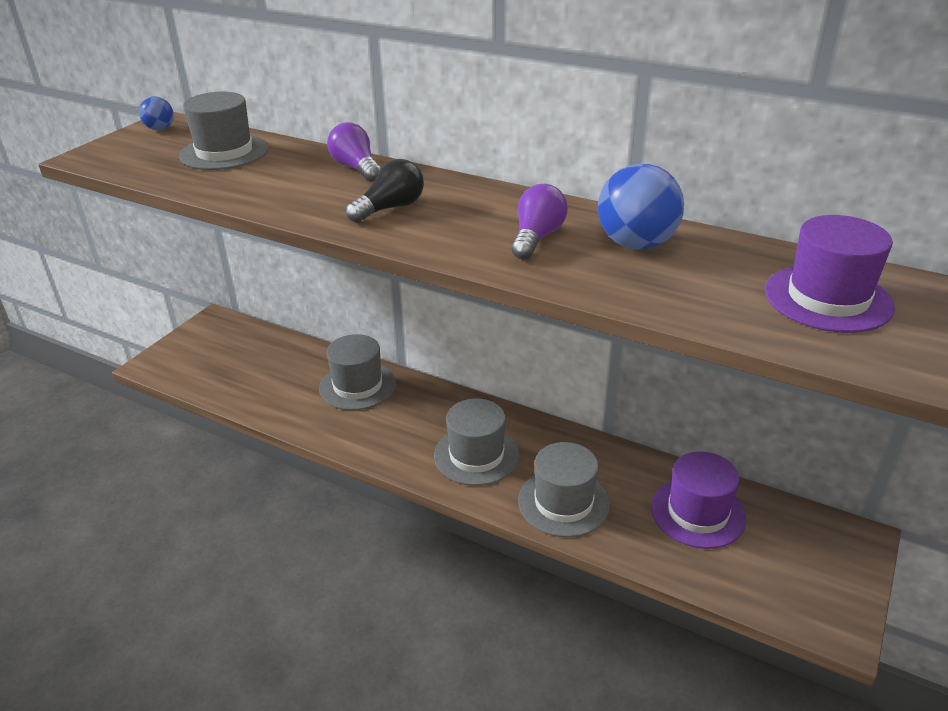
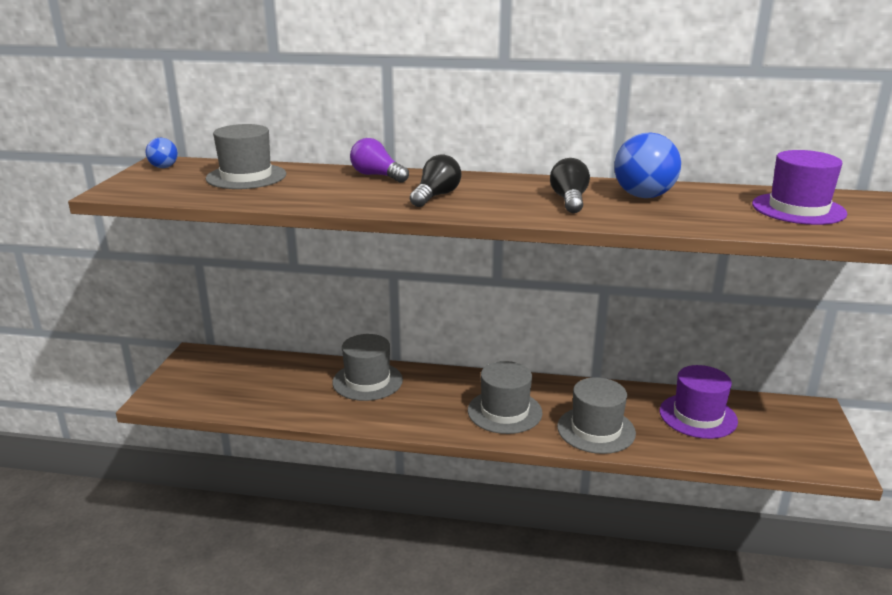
camera: 20 degrees left, 10 degrees down
(537, 238) = (569, 200): purple light bulb -> black light bulb

